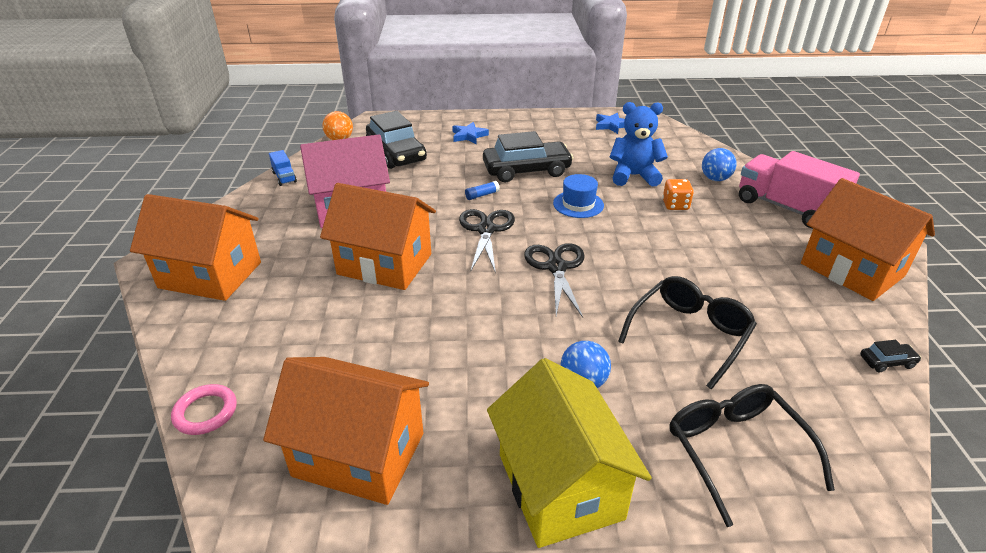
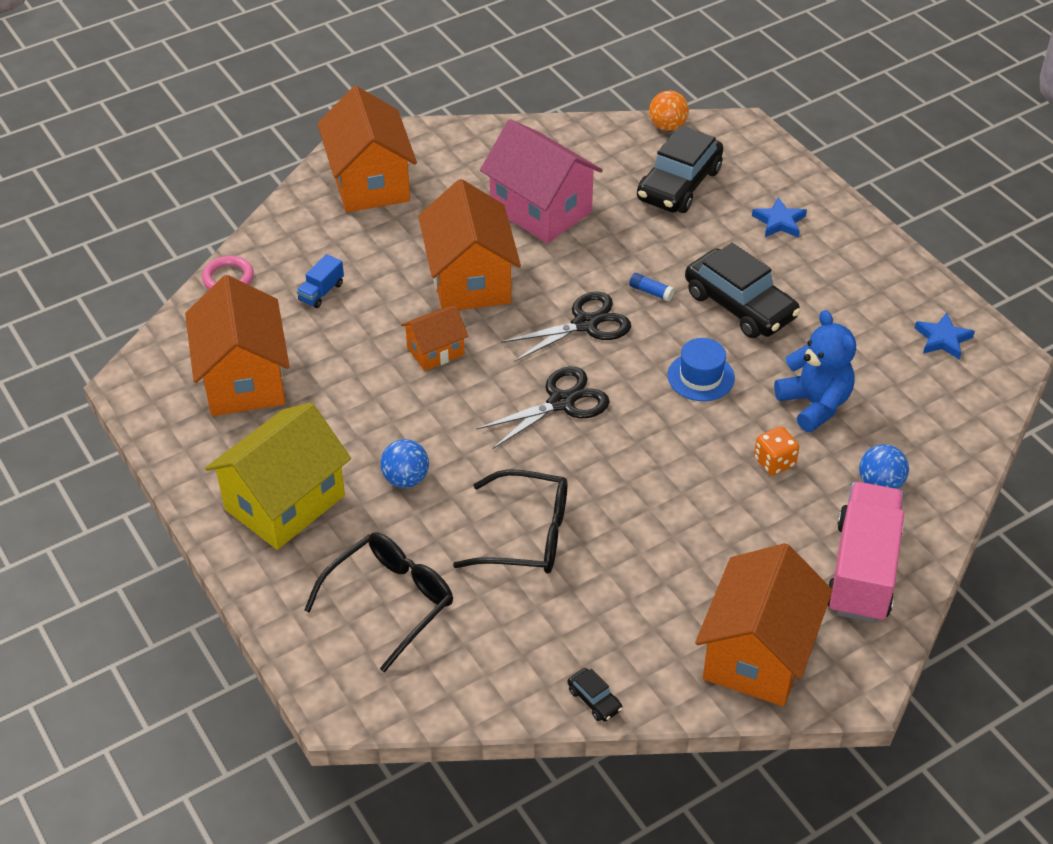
camera: 60 degrees right, 10 degrees up
(284, 177) = (555, 132): blue truck -> blue truck (321, 292)
(445, 310) = (435, 351): none -> orange house

